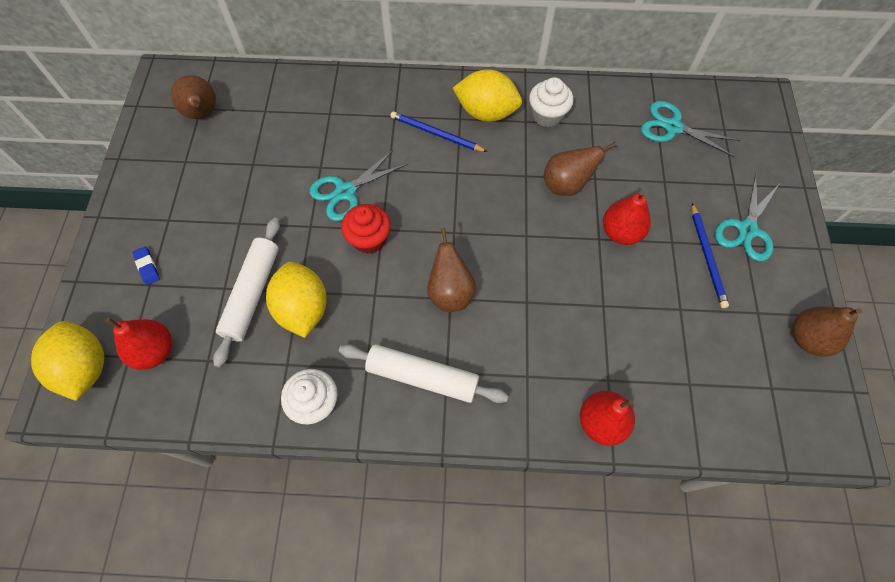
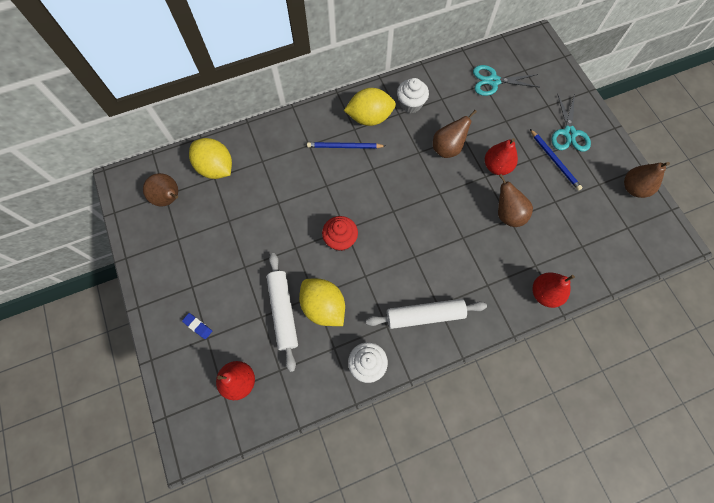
camera: 25 degrees left, 5 degrees up
(86, 368) = (197, 415): yellow lemon -> yellow lemon (216, 168)
(345, 192) = (306, 213): turquoise scissors -> none
(450, 292) = (412, 252): brown pear -> brown pear (507, 214)

